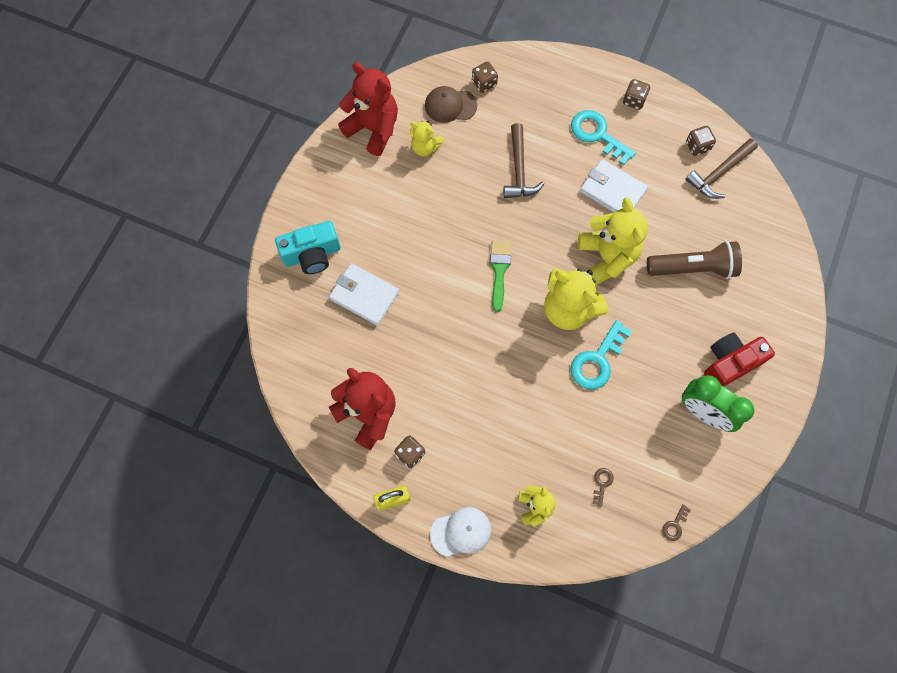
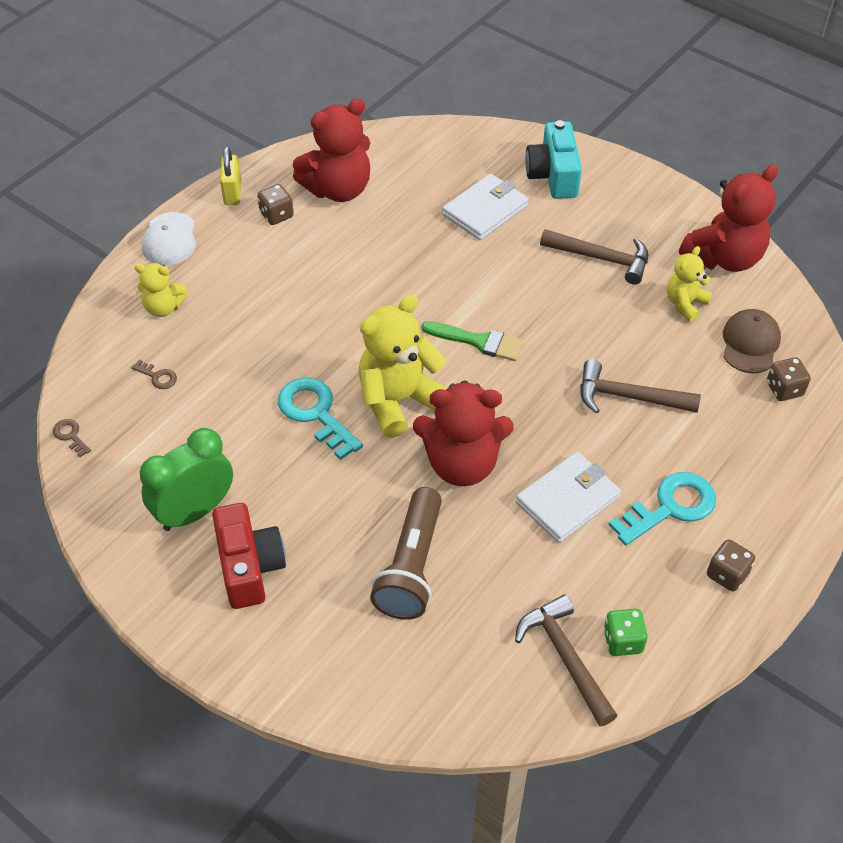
camera: 105 degrees right, 20 degrees down
(395, 206) = (601, 258): none -> brown hammer
(607, 257) = (462, 464): yellow teddy bear -> red teddy bear
(697, 146) = (622, 641): brown dice -> green dice

